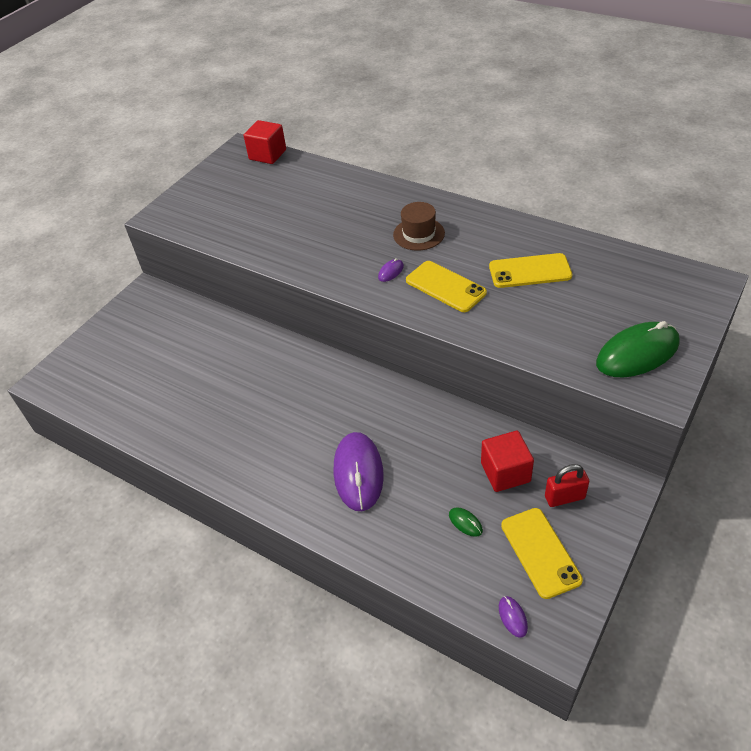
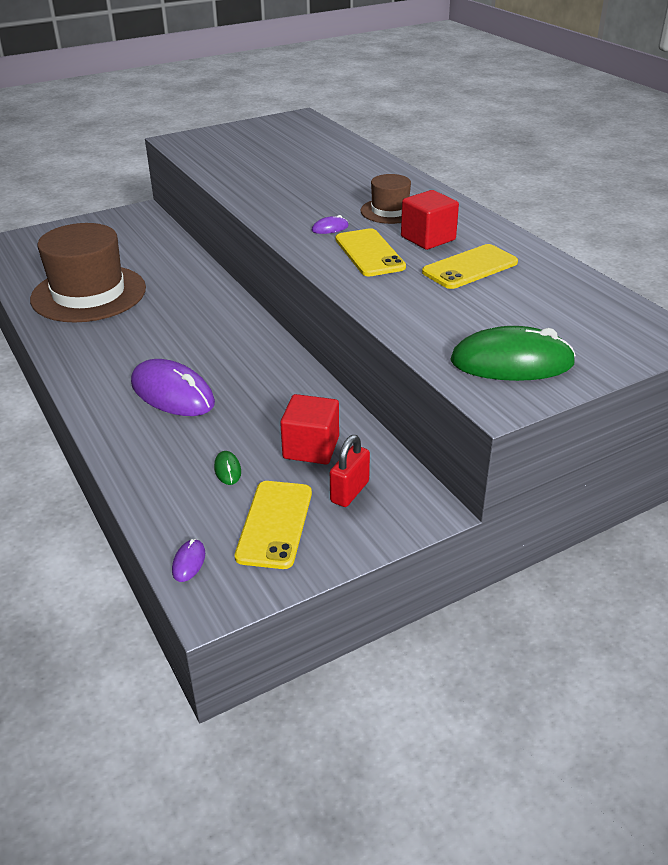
camera: 25 degrees right, 10 degrees down
(189, 403) = (89, 294): none -> brown hat
(267, 155) = (317, 126): red cube -> red cube (428, 238)
(358, 473) = (172, 393): purple mouse -> purple mouse turned 75 degrees counterclockwise
(530, 271) = (470, 267): yellow phone -> yellow phone turned 60 degrees counterclockwise
(564, 497) = (349, 492): red padlock -> red padlock turned 75 degrees counterclockwise

